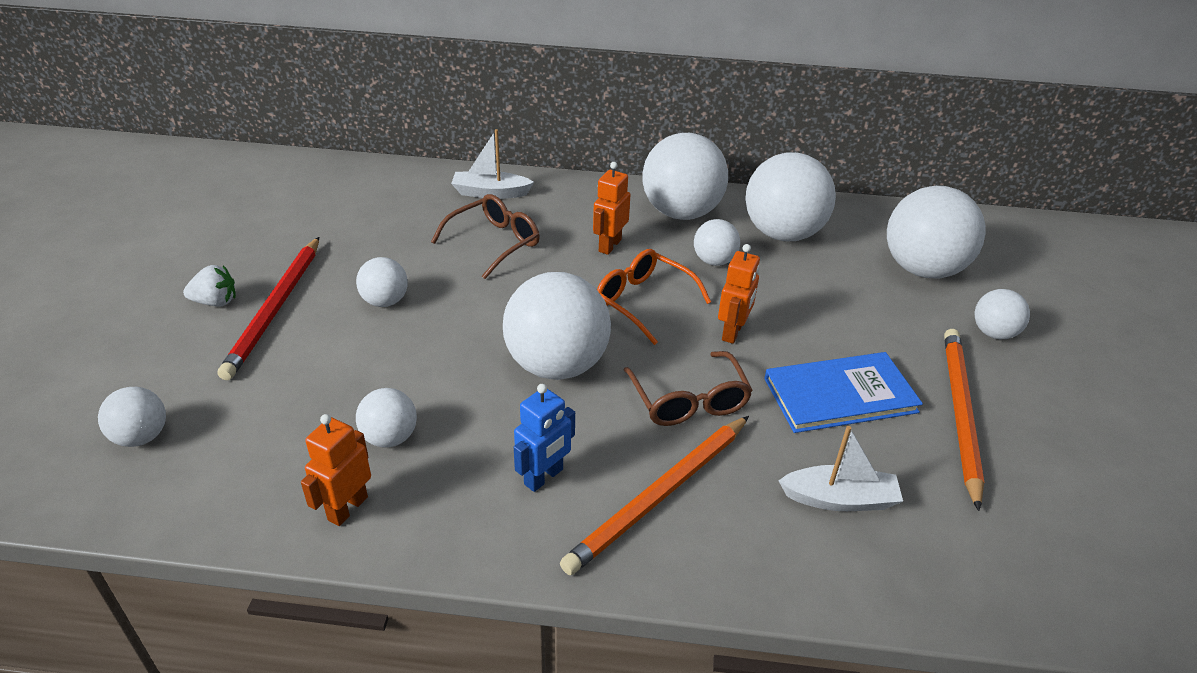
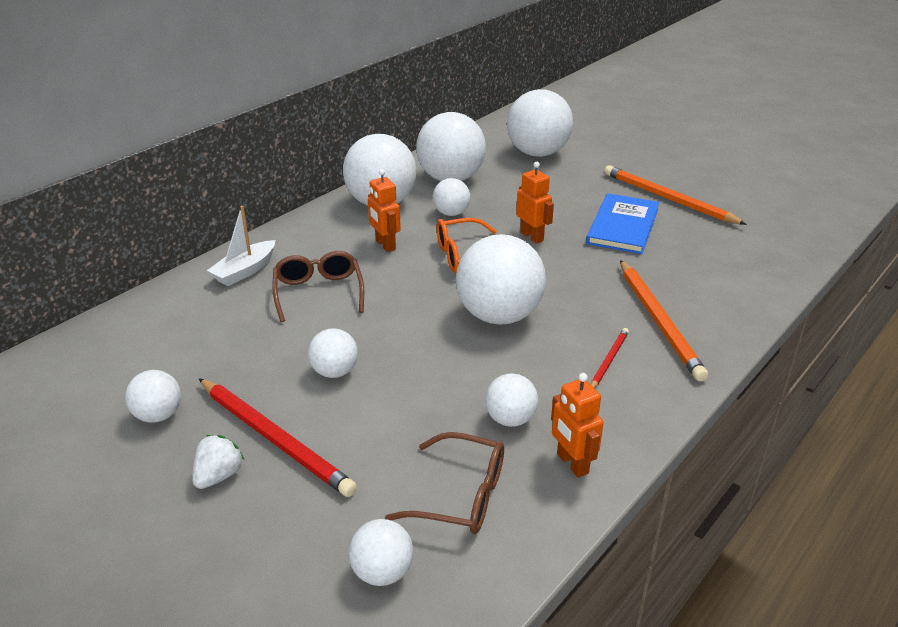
camera: 55 degrees left, 5 degrees down
(544, 477) = (608, 361): blue robot -> red pencil
(688, 400) = (582, 278): brown glasses -> brown glasses (460, 496)
(839, 499) = (705, 262): white boat -> none
(993, 333) = (613, 160): white ball -> white ball (158, 415)

